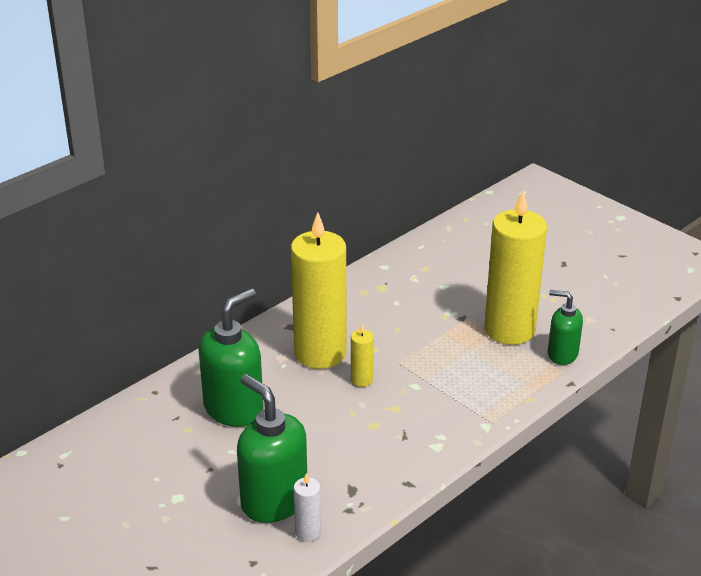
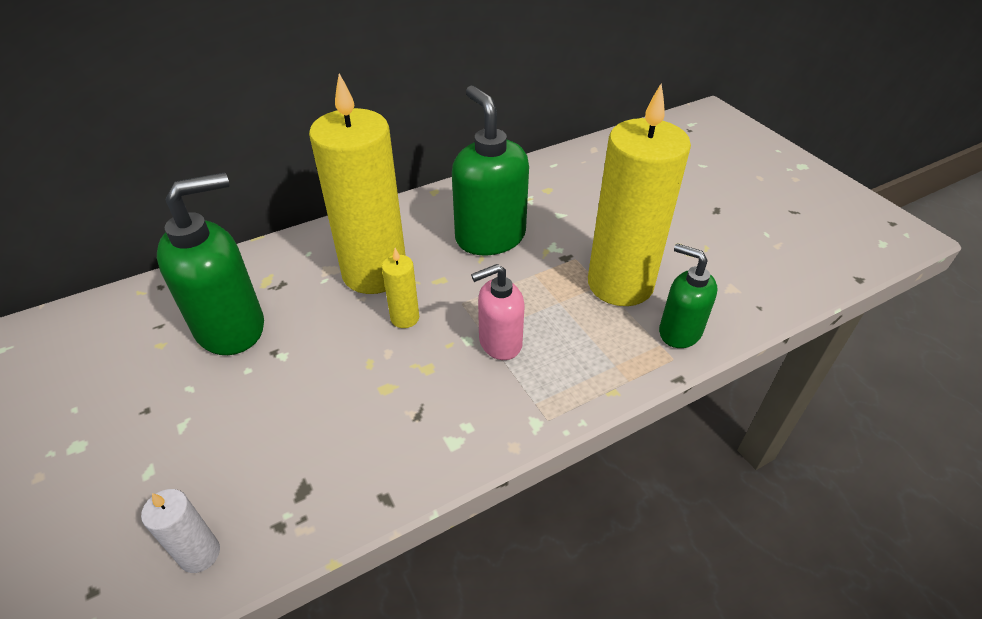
camera: 15 degrees right, 10 degrees up
(274, 501) = (189, 484): green soap dispenser -> green soap dispenser (490, 237)
(439, 383) = (499, 343): none -> pink soap dispenser

